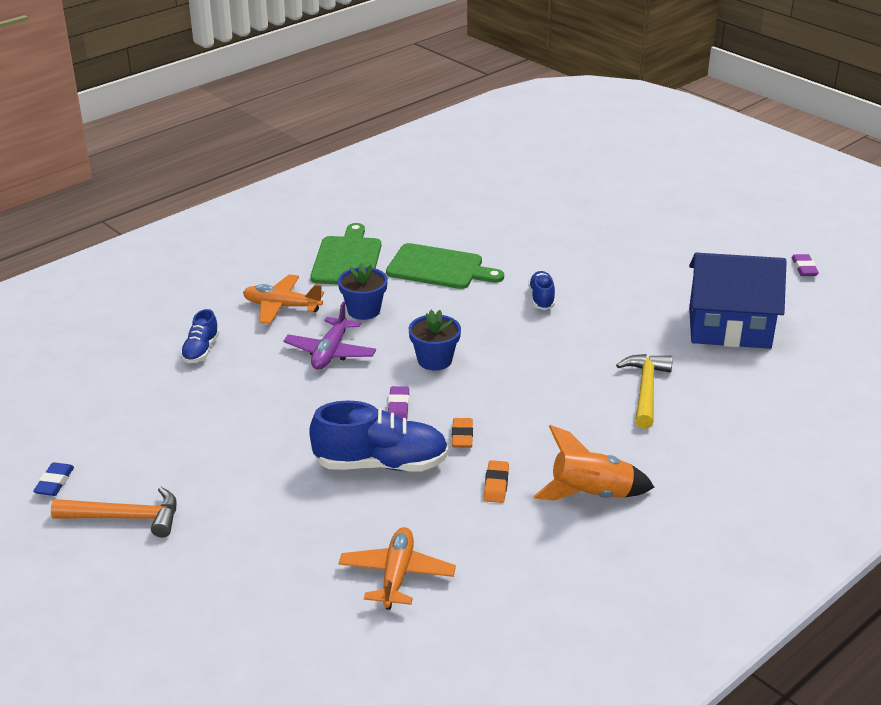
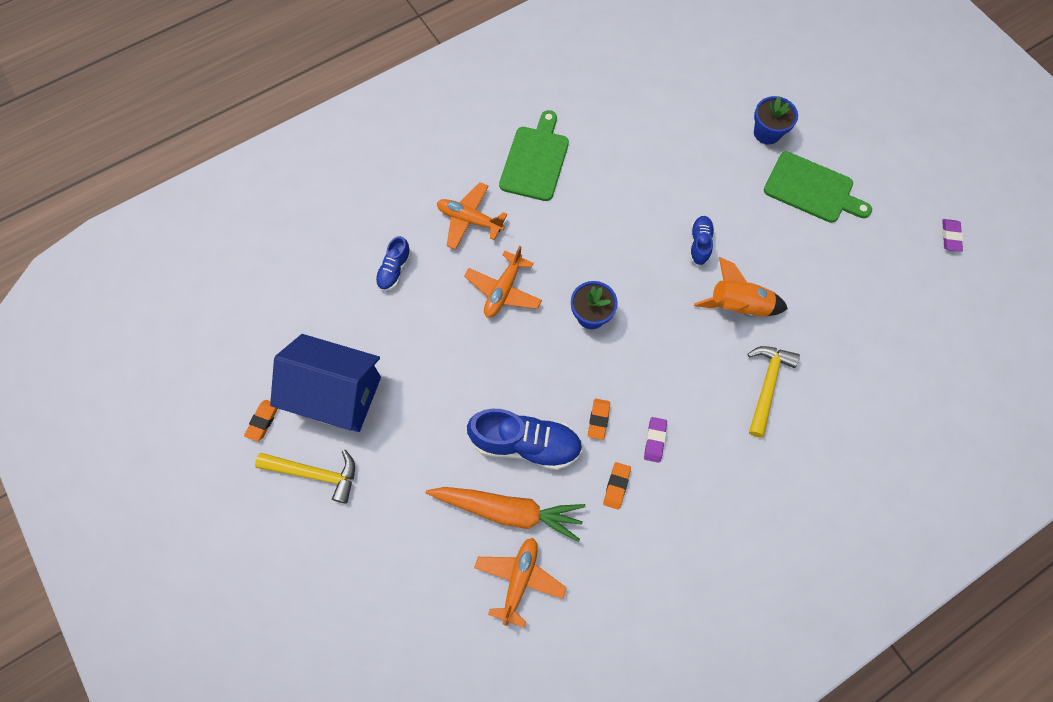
camera: 10 degrees right, 35 degrees up
(54, 482) = (263, 421): blue eraser -> orange eraser
(126, 518) = (315, 473): orange hammer -> yellow hammer
(330, 352) = (503, 290): purple plane -> orange plane
(364, 310) = (540, 236): blue flower pot -> blue flower pot (767, 133)
(371, 520) = (508, 510): none -> orange carrot
(398, 408) = (550, 374): purple eraser -> purple eraser (654, 440)
(439, 268) = (615, 185): green cutting board -> green cutting board (812, 189)
(591, 494) = (693, 511): orange rocket -> orange rocket (738, 306)
(729, 328) = (860, 312): blue house -> blue house (336, 394)

